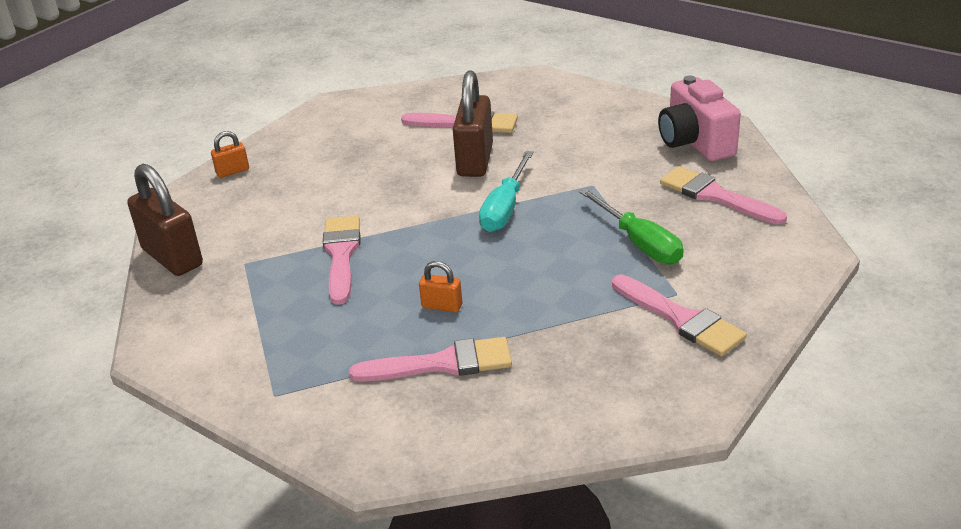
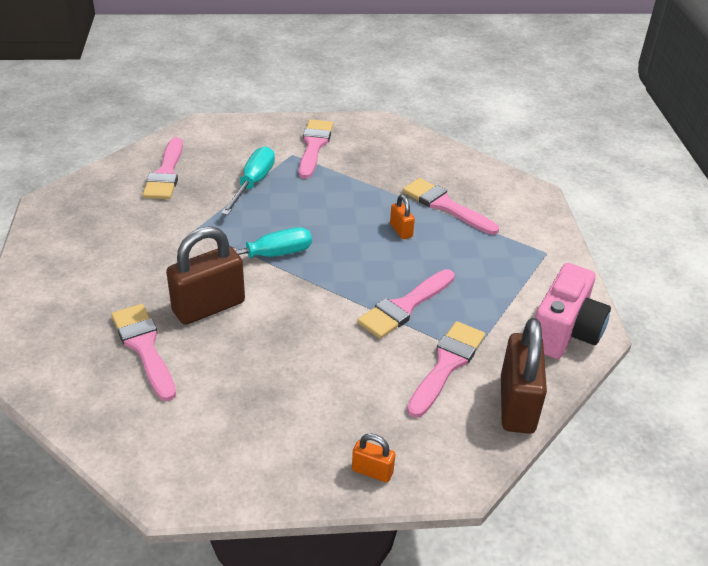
camera: 135 degrees left, 5 degrees up
(255, 244) = (447, 364): none -> pink brush
(639, 243) = (253, 183): green screwdriver -> turquoise screwdriver
(695, 143) = (89, 205): pink camera -> pink camera (564, 332)

